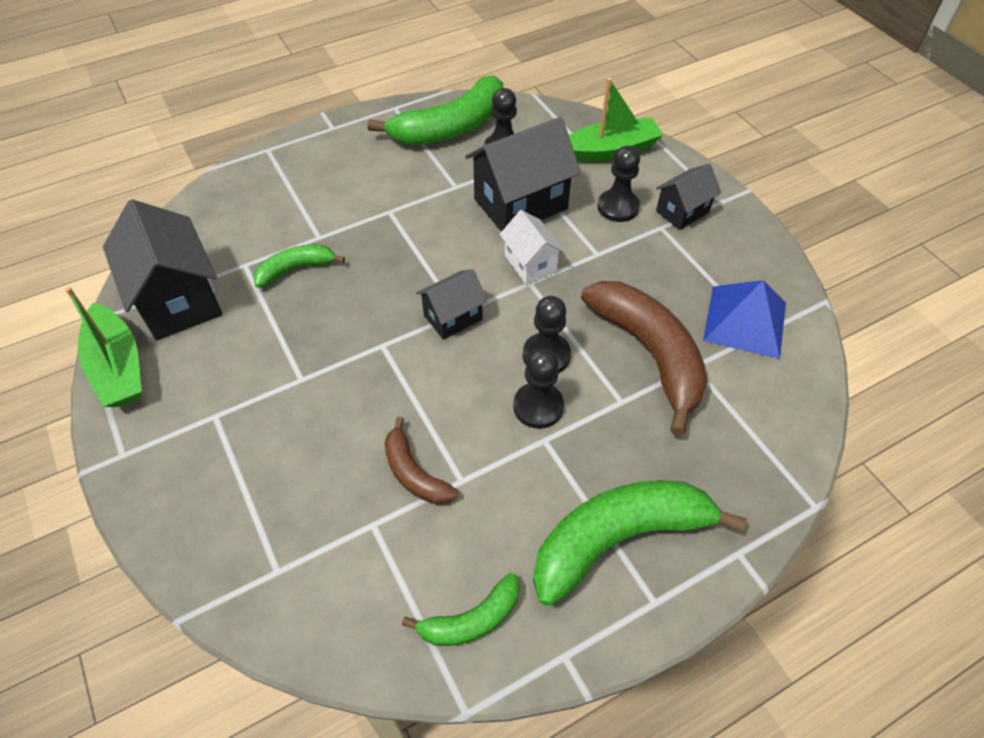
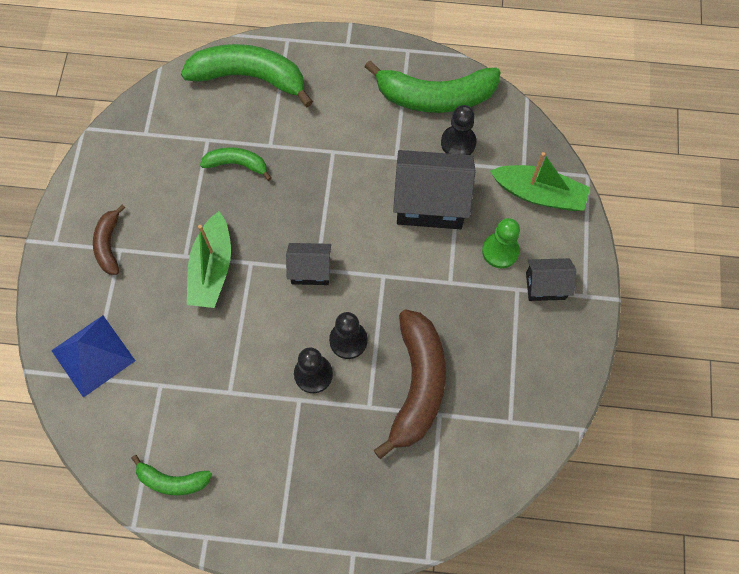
camera: 35 degrees right, 15 degrees up
(118, 367) = (86, 176): green boat -> green boat (212, 269)
(178, 300) = (150, 144): black house -> none
(414, 473) = (206, 368): brown banana -> brown banana (109, 245)
(530, 263) = (396, 260): white house -> none
(618, 207) = (500, 251): black pawn -> green pawn
(618, 539) = (290, 493): green banana -> green banana (249, 77)
(745, 321) = (506, 405): blue pyramid -> blue pyramid (93, 355)

